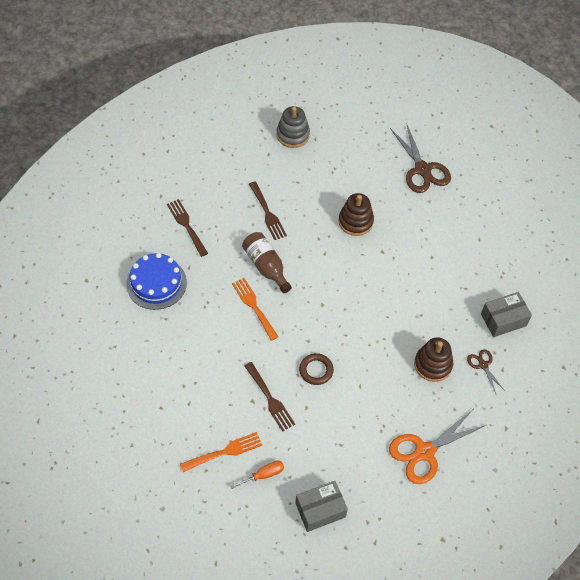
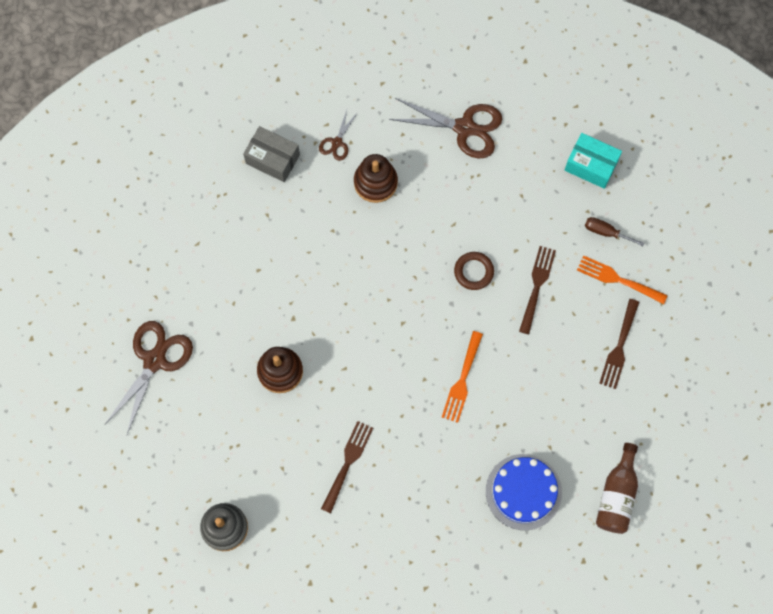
camera: 130 degrees left, 15 degrees up
(186, 226) = (435, 526): brown fork -> brown fork (619, 347)
(264, 475) = (606, 232): orange screwdriver -> brown screwdriver
(266, 266) = (410, 408): brown bottle -> brown bottle (617, 495)
(320, 510) = (591, 165): grey box -> turquoise box
(424, 452) = (465, 128): orange scissors -> brown scissors

